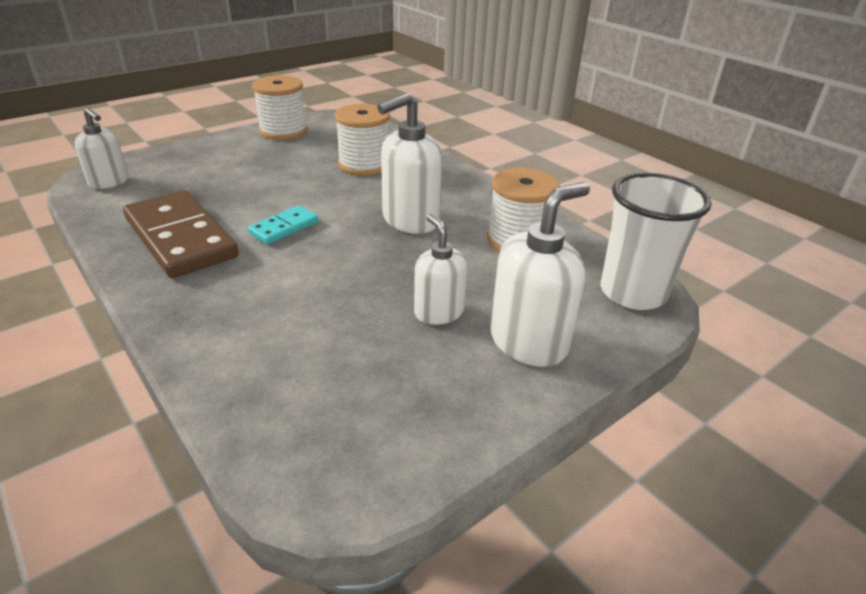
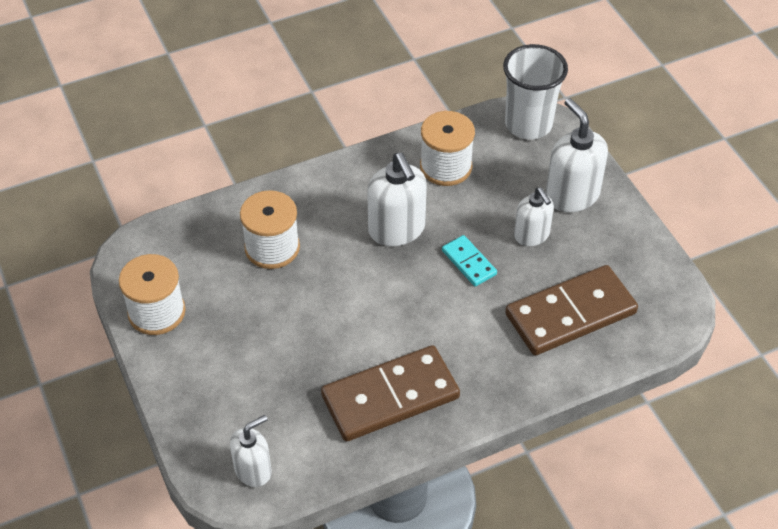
camera: 75 degrees left, 15 degrees up
(284, 227) = (389, 320): turquoise domino -> turquoise domino (469, 262)
(308, 358) = (570, 313): none -> brown domino
(438, 312) = (532, 235): white soap dispenser -> white soap dispenser turned 105 degrees counterclockwise

